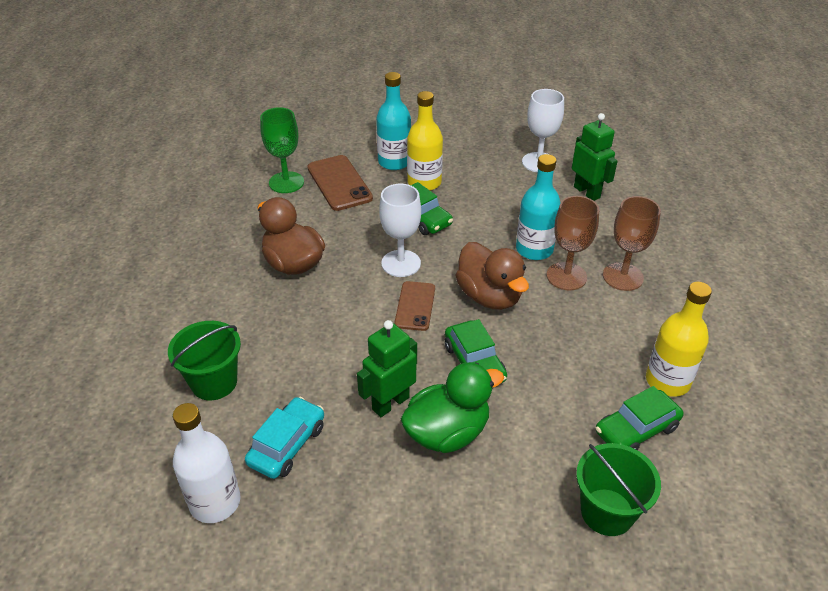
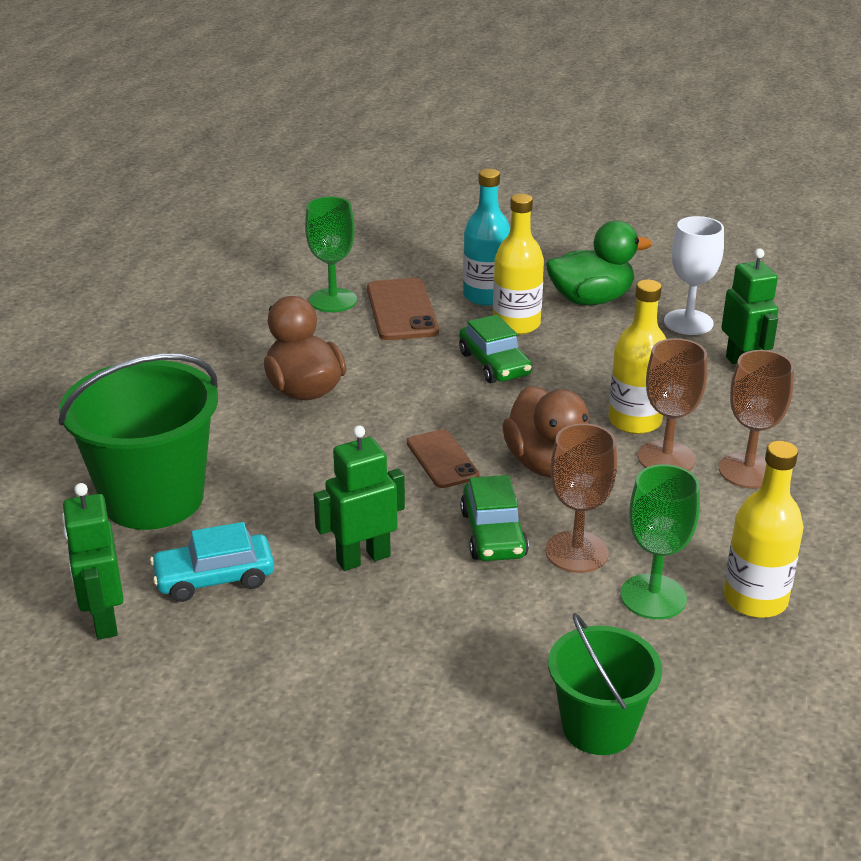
camera: 15 degrees right, 10 degrees down
(214, 382) = (153, 499): green bucket -> green bucket, size x1.67
(215, 502) = (104, 620): white bottle -> green robot
(287, 445) = (214, 578): turquoise car -> turquoise car turned 150 degrees counterclockwise
(401, 263) = (444, 410): white goblet -> none
(415, 306) = (442, 459): brown phone -> brown phone turned 45 degrees counterclockwise
(447, 433) = (423, 602): green duck -> green duck (591, 300)
(534, 249) = (634, 421): turquoise bottle -> yellow bottle
(537, 366) = (576, 552): none -> brown goblet
(601, 393) = (653, 597): none -> green goblet
(636, 430) = (683, 646): green car -> none

